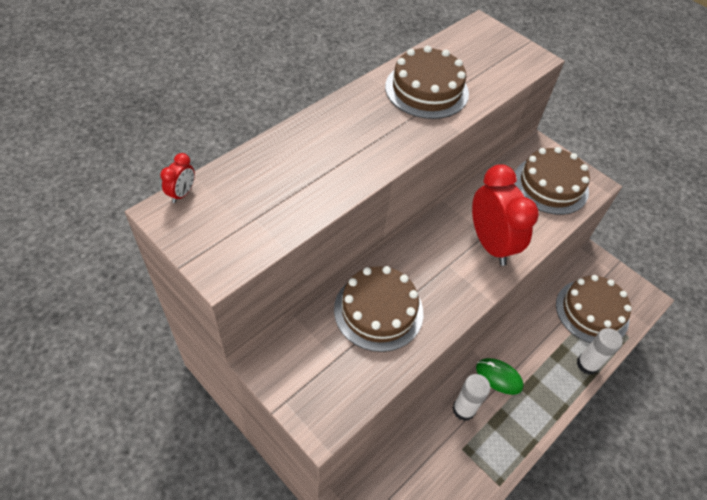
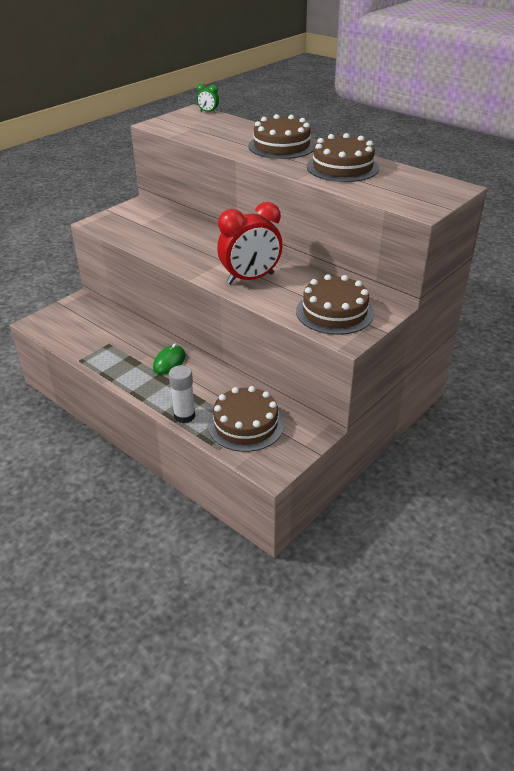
camera: 90 degrees right, 15 degrees down
(182, 193) = (208, 112): red clock -> green clock
(378, 311) = (178, 236): brown cake -> brown cake (281, 146)
(463, 409) = (141, 344): white glue stick -> none

